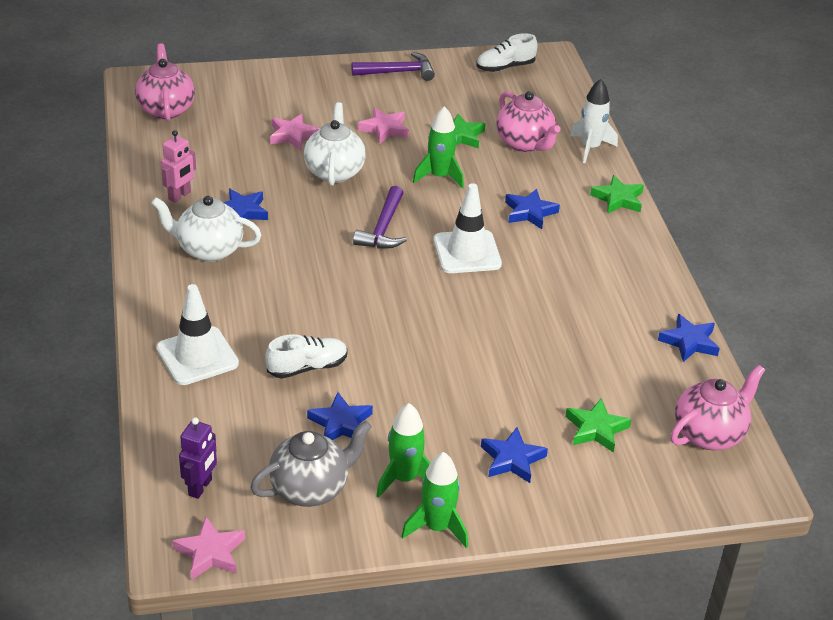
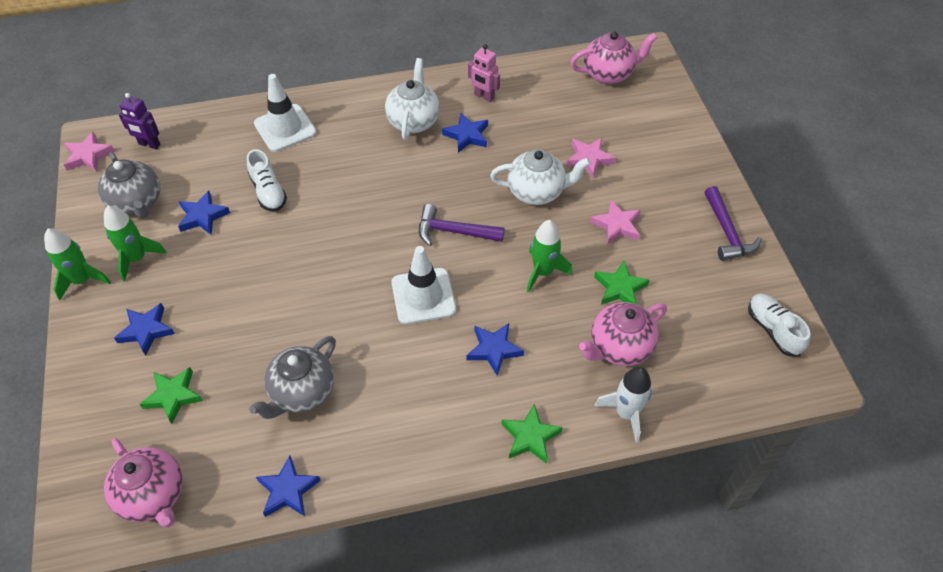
camera: 90 degrees right, 15 degrees up
(585, 334) = (302, 393): none -> grey teapot

